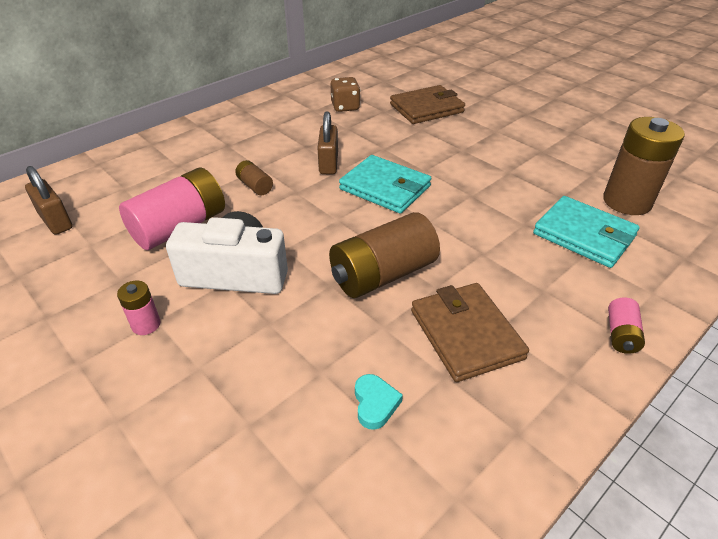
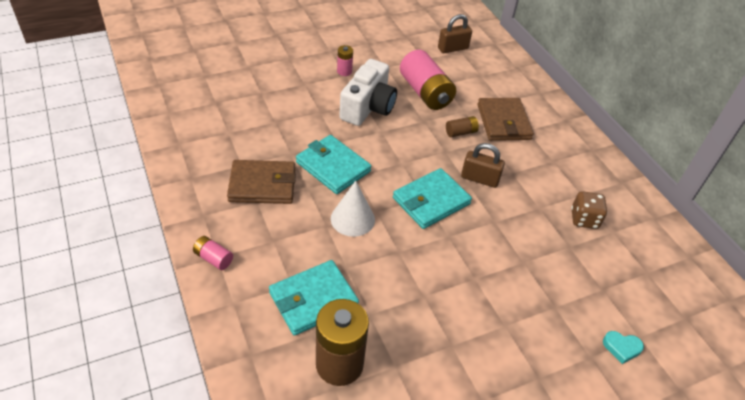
camera: 105 degrees right, 5 degrees up
(375, 403) = (243, 134): turquoise heart -> turquoise heart (621, 348)
(382, 274) = (333, 167): brown battery -> turquoise wallet
(426, 108) = (569, 284): brown wallet -> brown wallet (503, 122)
(456, 235) = (352, 219): none -> white cone

